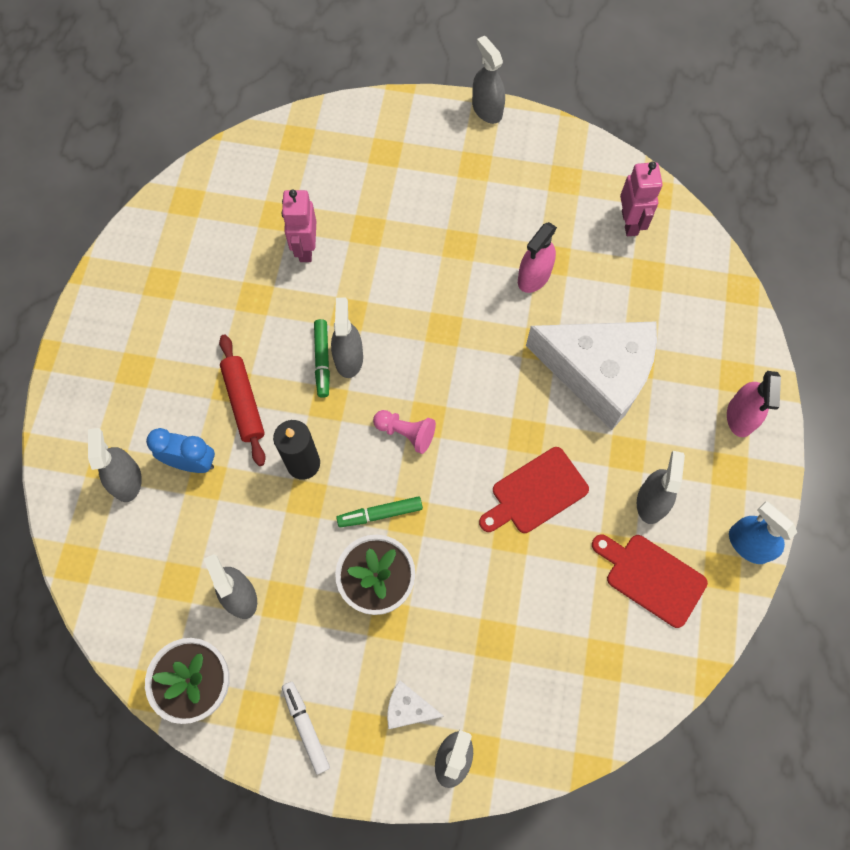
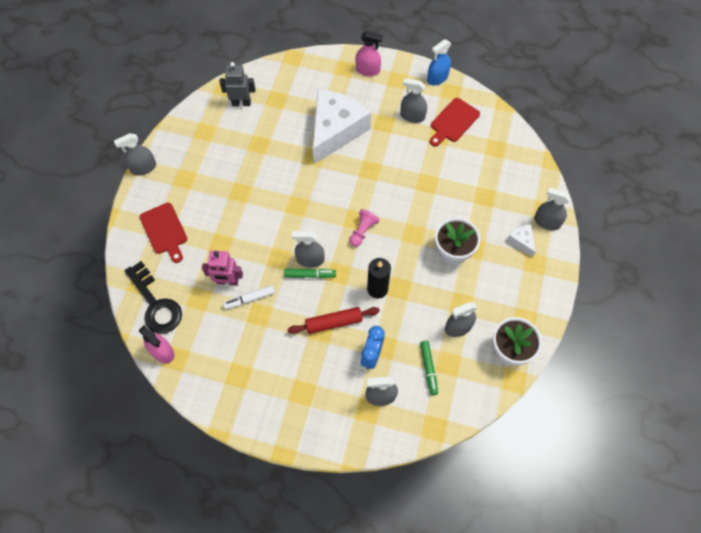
camera: 85 degrees left, 5 degrees down
(266, 163) = (155, 304): none -> black key
(306, 727) = (533, 294): white marker -> white marker (250, 299)
(380, 514) = (411, 248): green marker -> green marker (428, 368)
(408, 708) = (521, 241): white cheese -> white cheese turned 135 degrees clockwise
(534, 276) = (269, 155): pink spray bottle -> pink spray bottle (162, 351)
(536, 492) = (404, 169): red cutting board -> red cutting board (164, 230)
(630, 223) = (241, 103): pink robot -> grey robot

